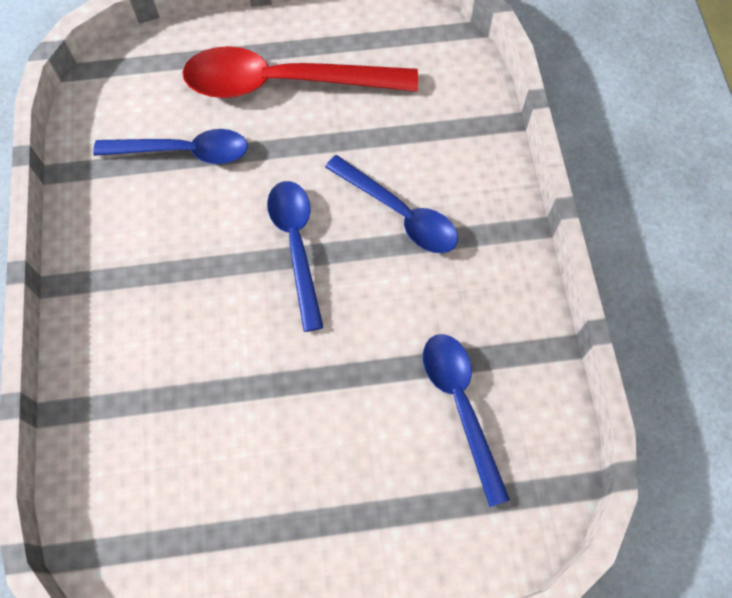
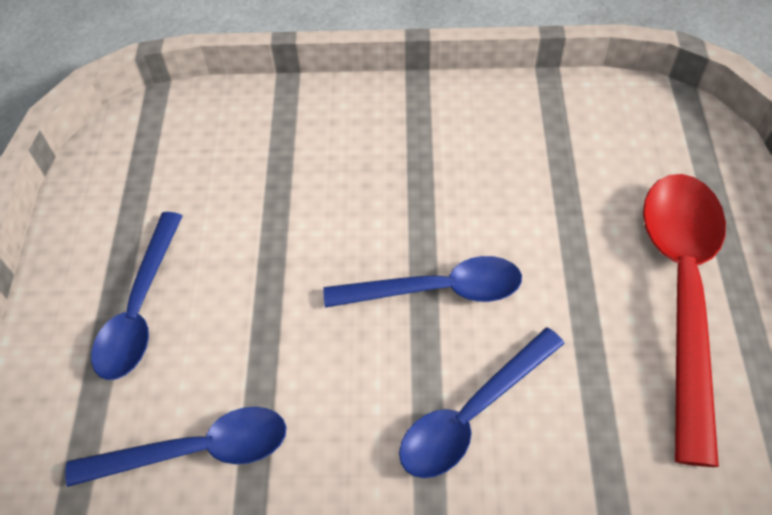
camera: 100 degrees right, 10 degrees down
(184, 152) = (573, 183): blue spoon -> blue spoon (140, 308)

